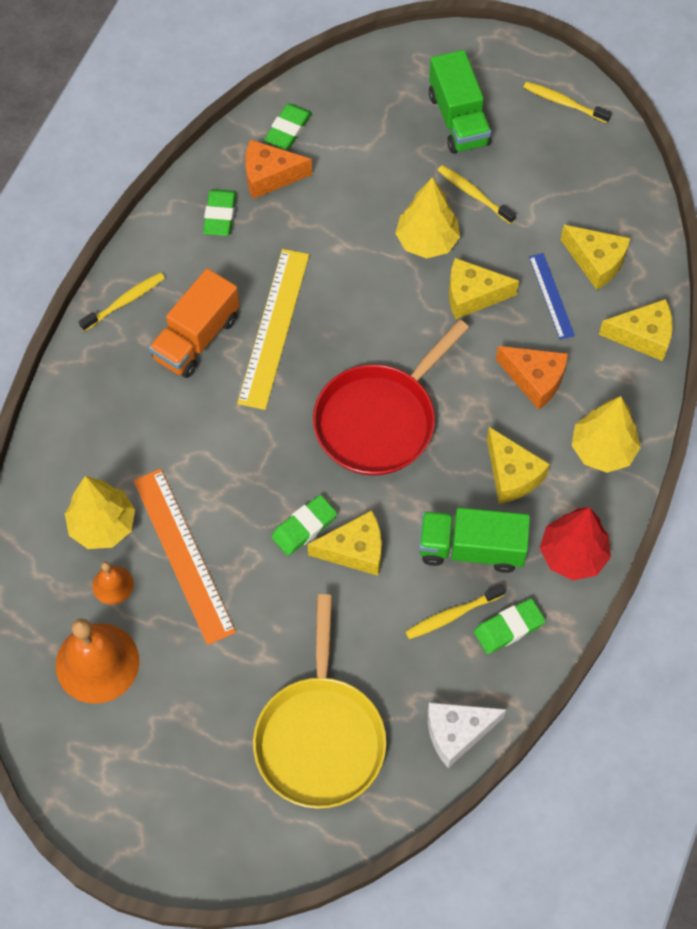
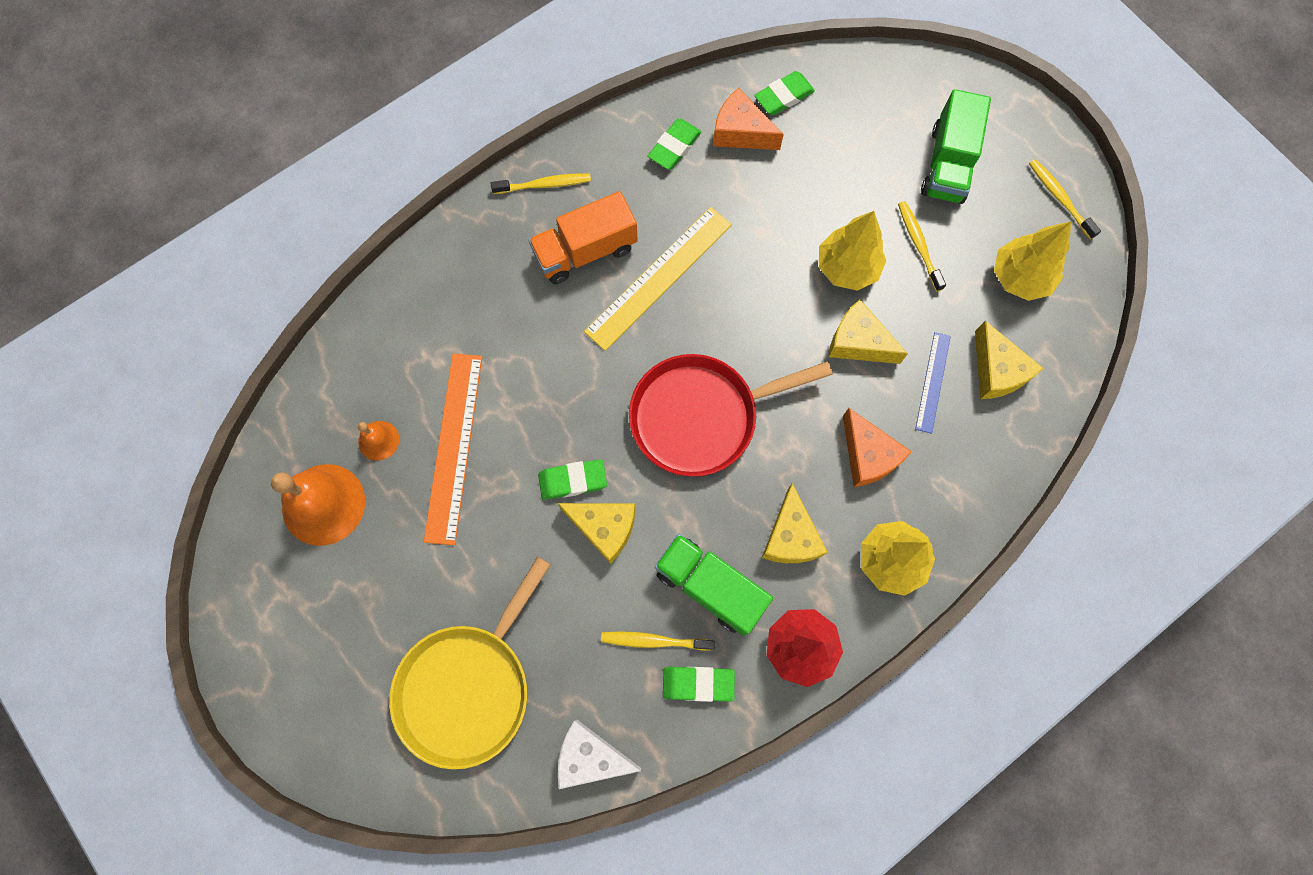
camera: 30 degrees right, 10 degrees up
(103, 525) = (403, 381): yellow tree -> yellow tree (1019, 277)
(643, 336) = (997, 469): yellow cheese -> none

